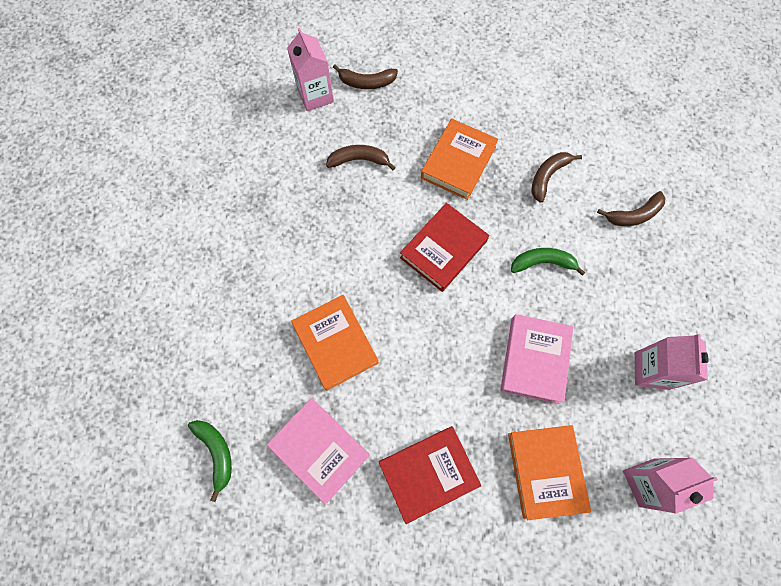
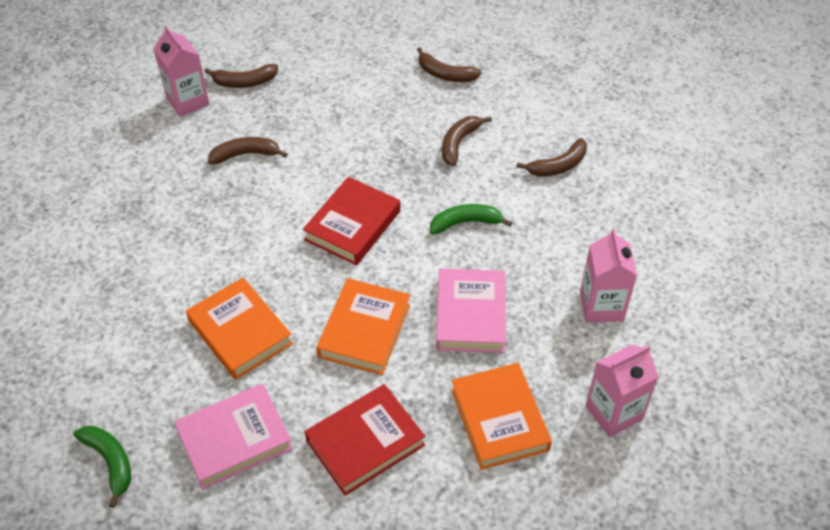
camera: 10 degrees left, 20 degrees down
(320, 450) = (234, 439): pink book -> pink book turned 60 degrees counterclockwise
(458, 162) = (358, 142): orange book -> orange book (364, 330)
(545, 100) = (445, 74): none -> brown banana

